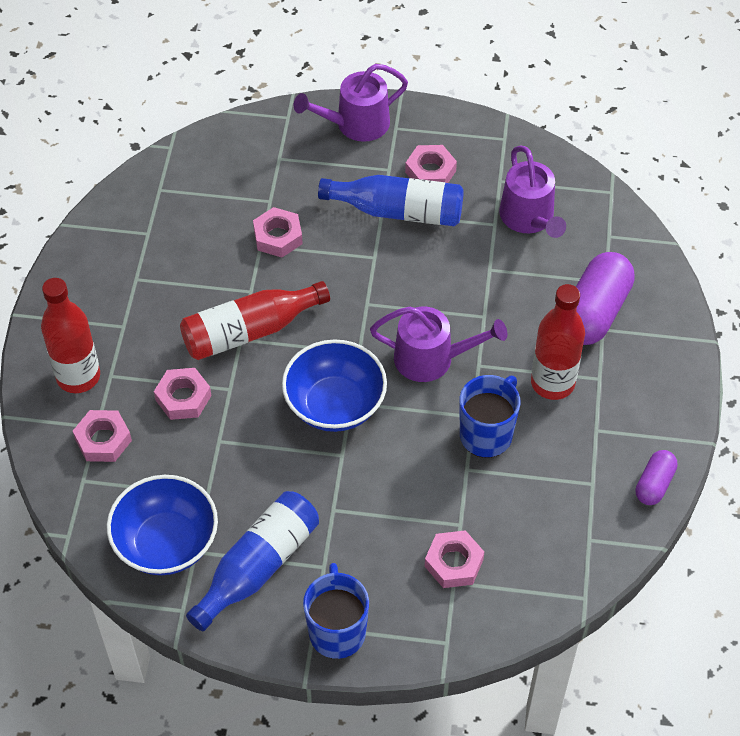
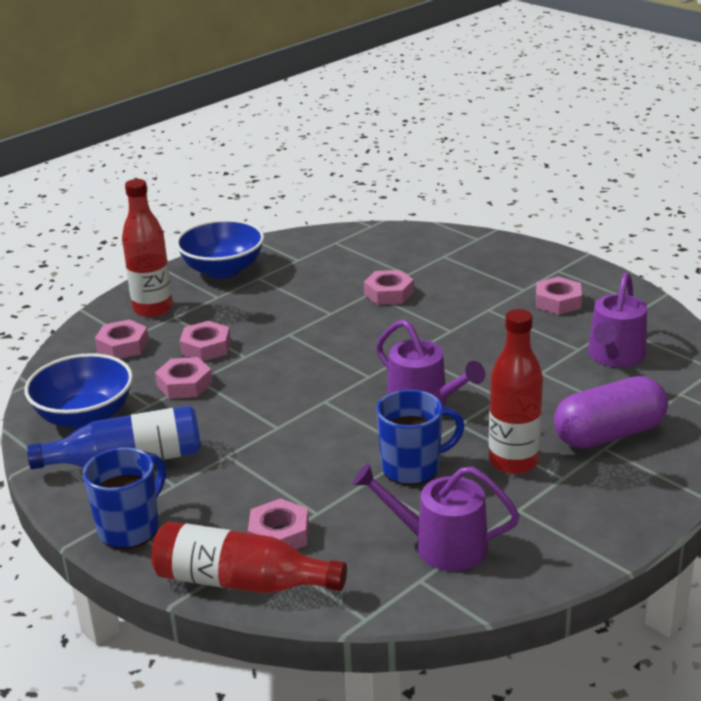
camera: 40 degrees right, 25 degrees down
(212, 453) = (184, 384): none -> pink nut
(250, 331) = (301, 332): red bottle -> red bottle (241, 582)
(335, 405) = (310, 397): blue bowl -> blue bowl (223, 270)
(356, 124) = (527, 258): purple watering can -> purple watering can (441, 545)
(398, 211) = (502, 313): blue bottle -> none
(654, 484) = (532, 572): purple capsule -> none

